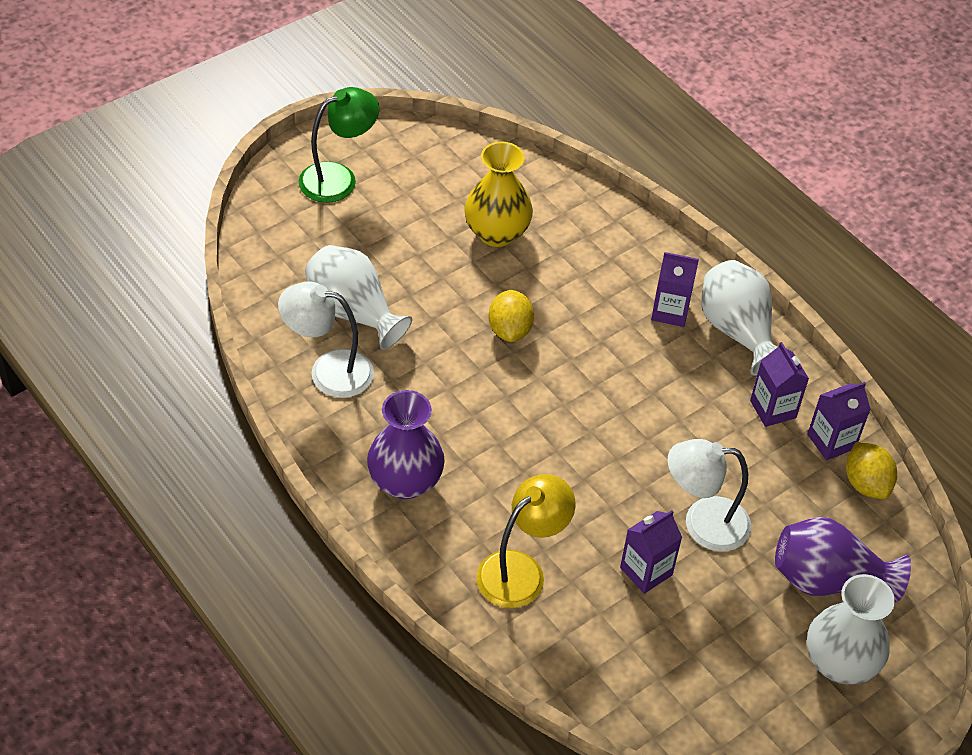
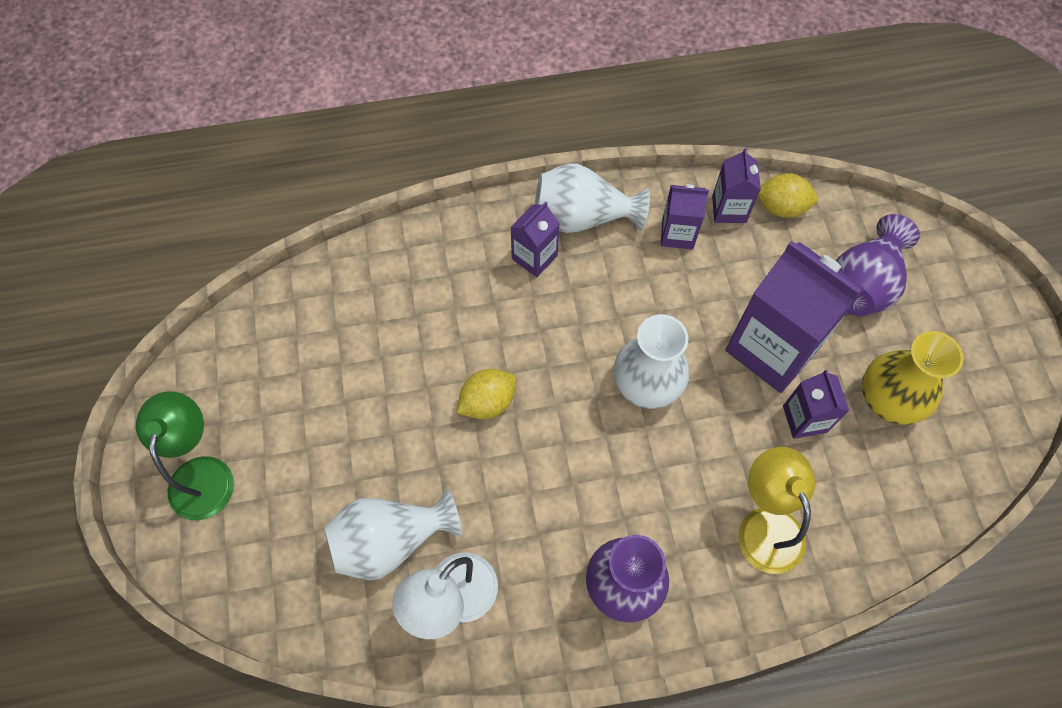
camera: 60 degrees left, 15 degrees up
(496, 233) = (363, 356): yellow vase -> yellow vase (888, 399)
(510, 330) = (487, 402): yellow lemon -> yellow lemon turned 60 degrees counterclockwise
(702, 523) = (772, 348): white lamp -> purple carton
(839, 663) = (943, 318): white vase -> white vase (647, 384)

